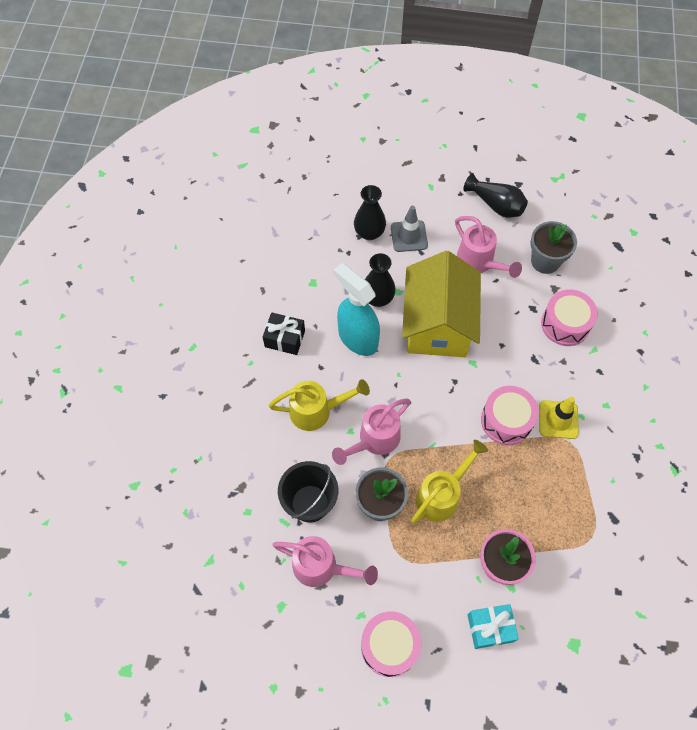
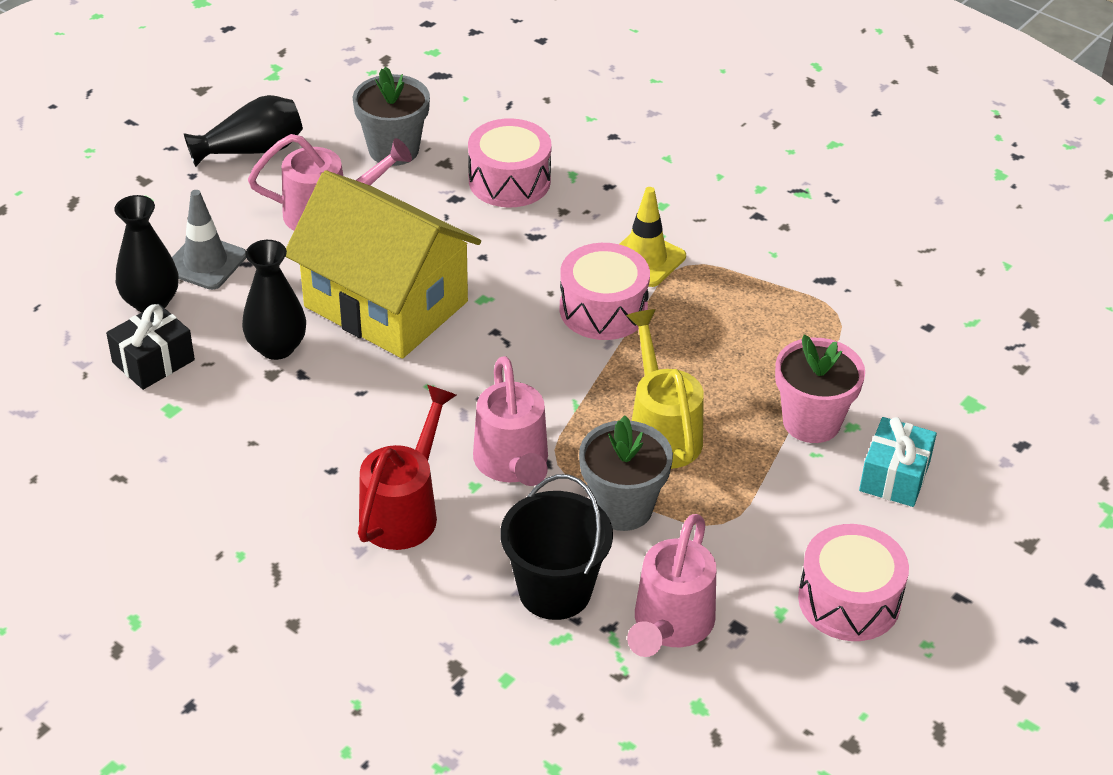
camera: 60 degrees left, 20 degrees down
(285, 339) = (238, 491): black gift -> black gift (153, 361)
(316, 411) = (404, 510): yellow watering can -> red watering can
(321, 567) = (670, 625): pink watering can -> pink watering can turned 150 degrees clockwise
(357, 338) = (323, 403): turquoise spray bottle -> none

